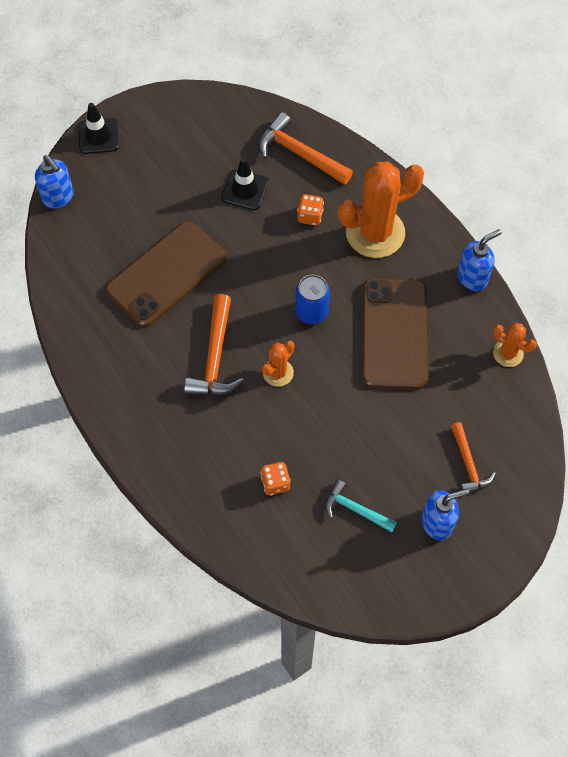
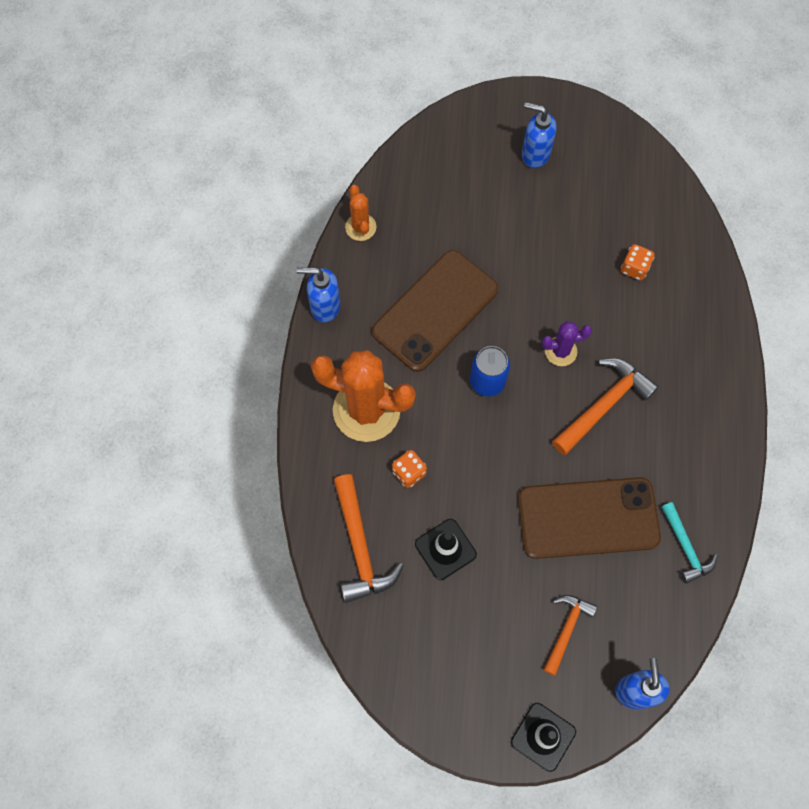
camera: 140 degrees left, 5 degrees up
(278, 373) = (560, 351): orange cactus -> purple cactus
(355, 509) = (588, 206): turquoise hammer -> turquoise hammer (686, 547)
(468, 464) = (473, 174): orange hammer -> orange hammer (566, 629)

